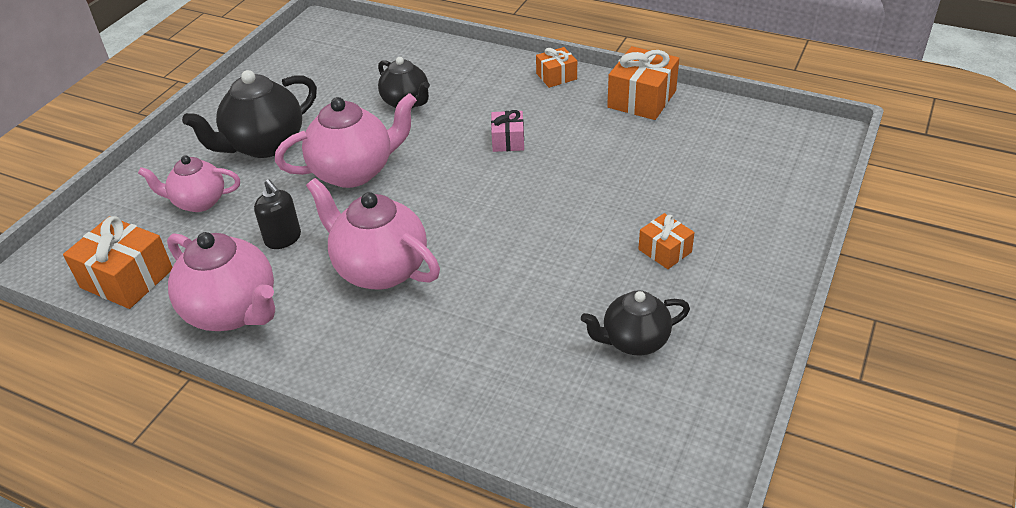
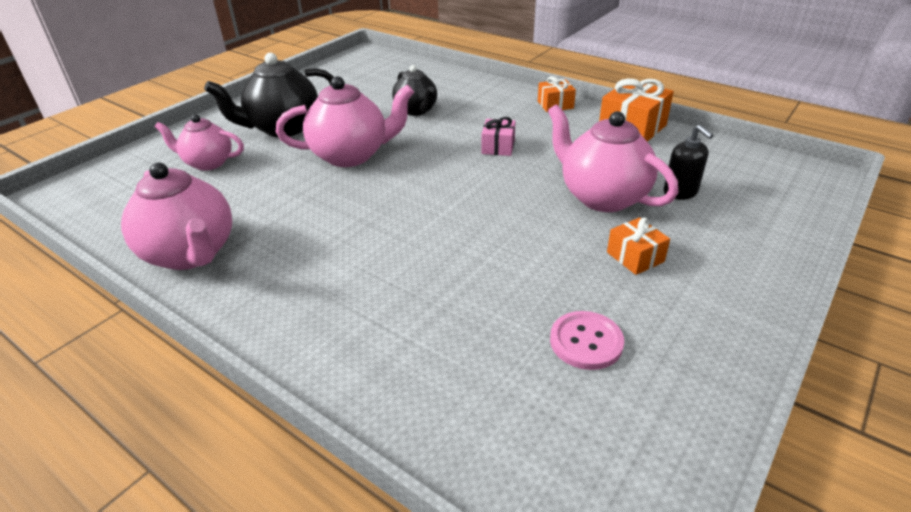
camera: 10 degrees right, 5 degrees down
(127, 278) = (115, 214): orange gift -> none
(283, 239) = (265, 200): black soap dispenser -> black soap dispenser (680, 192)
(380, 269) = (342, 236): pink teapot -> pink teapot (602, 197)
(634, 341) = (586, 342): black teapot -> pink button

